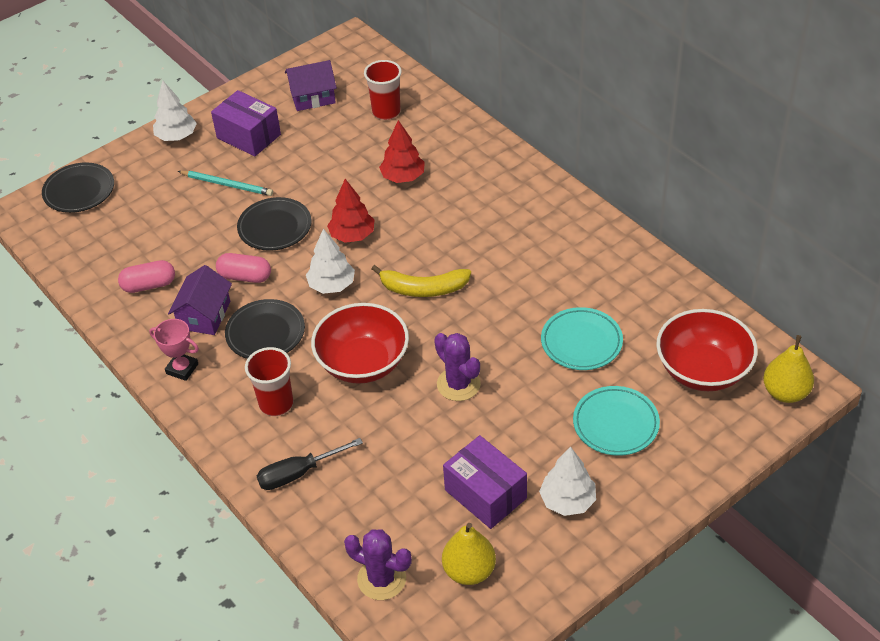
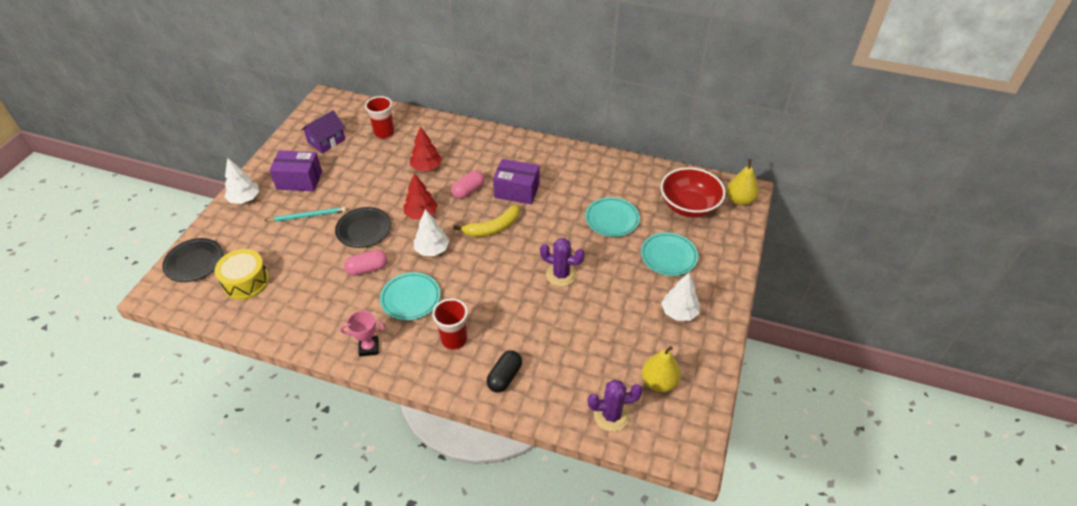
camera: 35 degrees left, 0 degrees up
(113, 236) = (246, 282): none -> yellow drum
(149, 285) = (300, 303): pink capsule -> pink capsule (468, 191)
(204, 315) = (357, 305): purple house -> none
(265, 333) = (410, 298): black plate -> turquoise plate
(298, 473) = (504, 377): black screwdriver -> black capsule
(363, 363) = (491, 288): red bowl -> none
(485, 494) = (630, 331): purple box -> purple box (516, 191)

